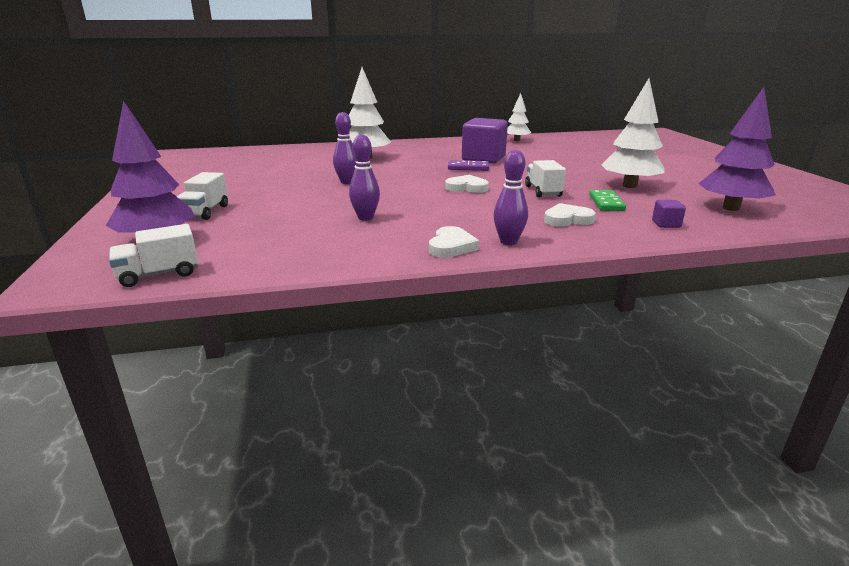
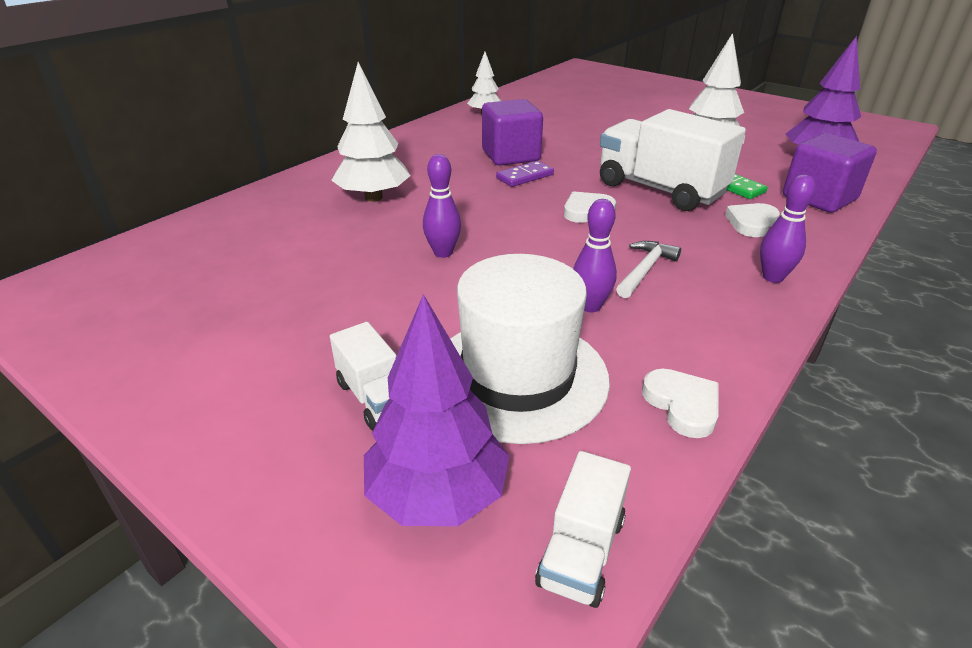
camera: 40 degrees left, 10 degrees up
(269, 226) = (518, 377): none -> white hat
(433, 216) = (645, 270): none -> white hammer
(451, 246) = (747, 309): white heart -> white heart (682, 405)
(543, 191) = (660, 189): white truck -> white truck, size x1.99
(666, 224) = (819, 198): purple cube -> purple cube, size x2.36

